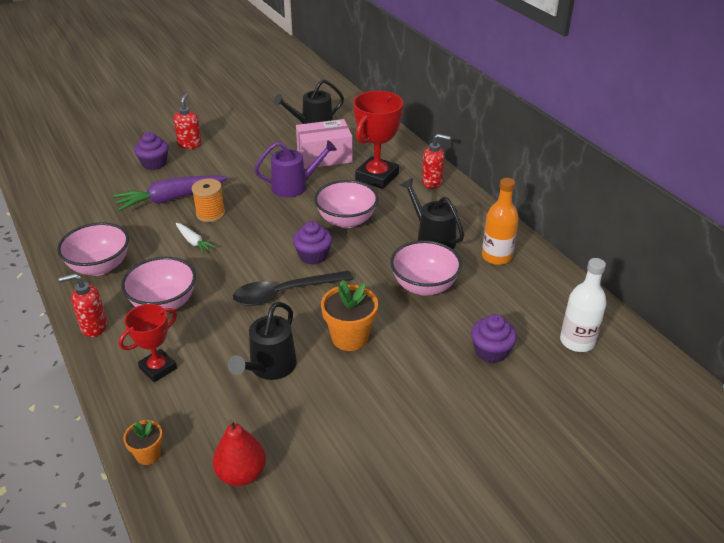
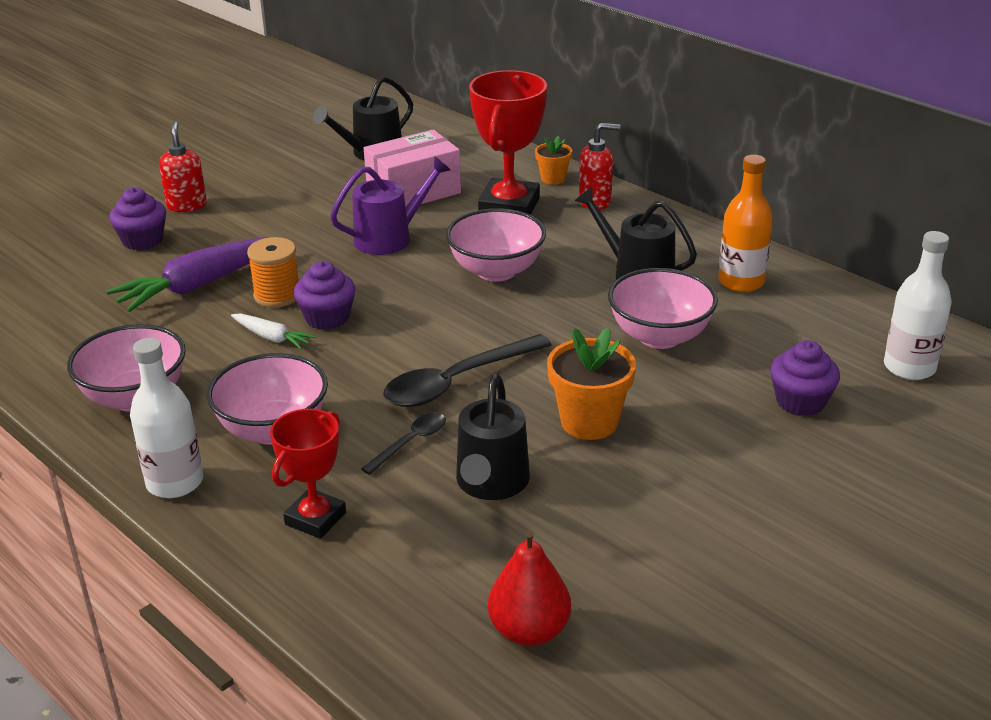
camera: 15 degrees left, 5 degrees down
(94, 327) = (175, 482): red soap dispenser -> white bottle
(148, 454) = (368, 637): orange flower pot -> orange flower pot (553, 178)
(237, 329) = (410, 442): none -> black spoon
(313, 256) = (472, 325): purple cupcake -> purple cupcake (327, 318)

